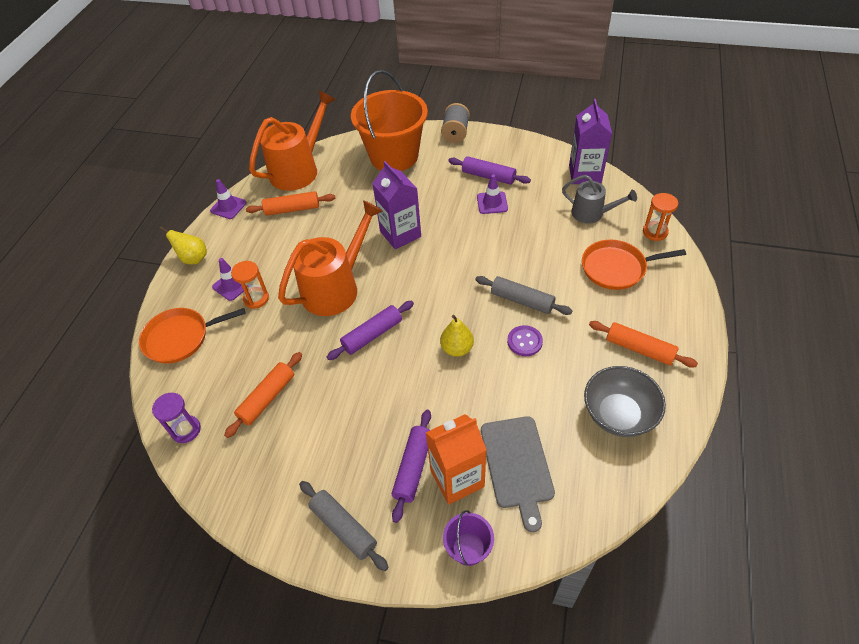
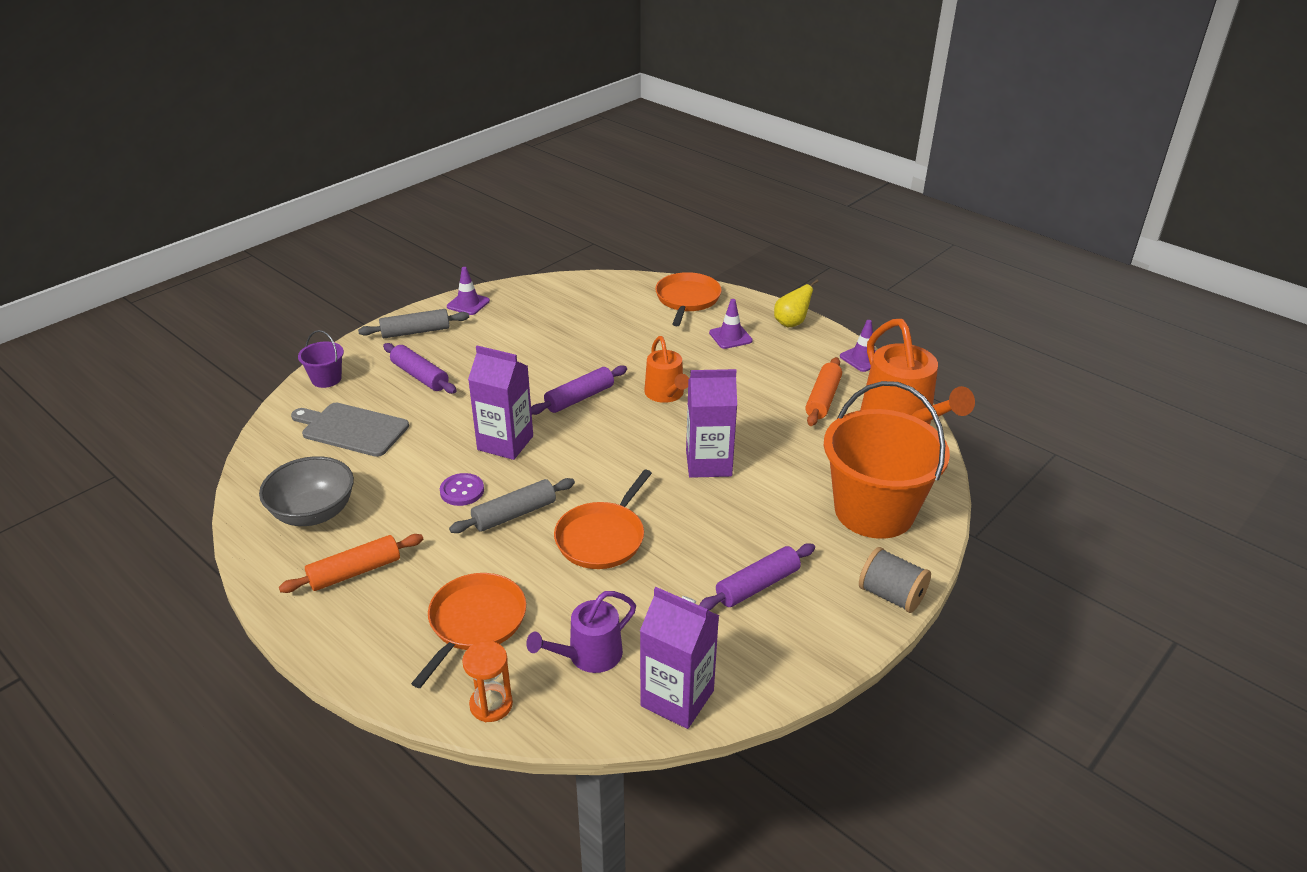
camera: 115 degrees right, 15 degrees down
(186, 430) = (583, 286): purple hourglass -> none
(256, 299) = (698, 345): orange hourglass -> none
(267, 398) = (572, 326): orange rolling pin -> none
(335, 288) = (666, 394): orange watering can -> orange watering can, size x0.58
(372, 335) = (579, 398): purple rolling pin -> purple rolling pin turned 60 degrees clockwise
(457, 348) = (505, 443): yellow pear -> purple carton
(457, 478) = (383, 394): orange carton -> none
(492, 203) = (698, 564): purple traffic cone -> purple traffic cone (468, 304)
(506, 249) = (602, 537): none -> orange pan
(591, 213) = (589, 655): grey watering can -> purple watering can

